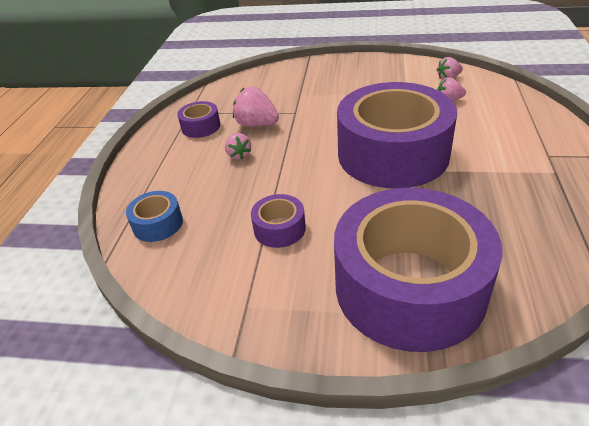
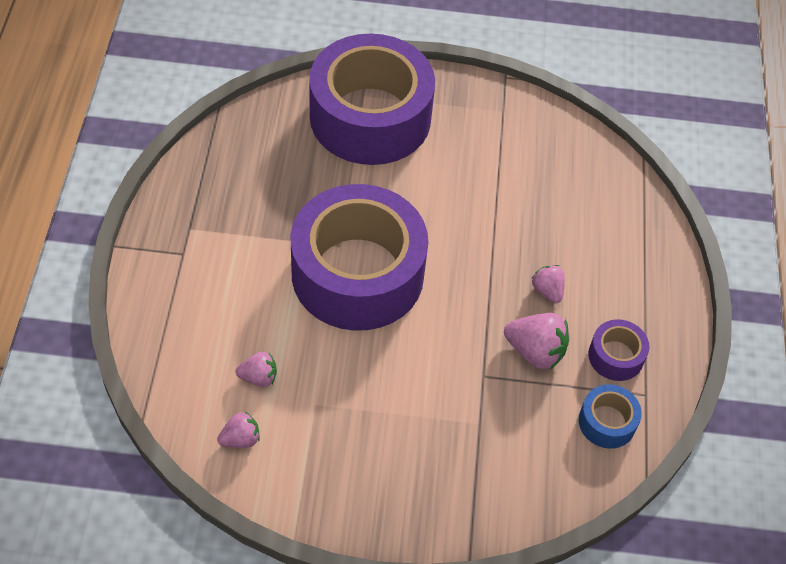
camera: 170 degrees right, 15 degrees up
(158, 224) = (610, 195): blue tape -> blue tape (607, 422)
(279, 229) = (483, 180): purple tape -> none

